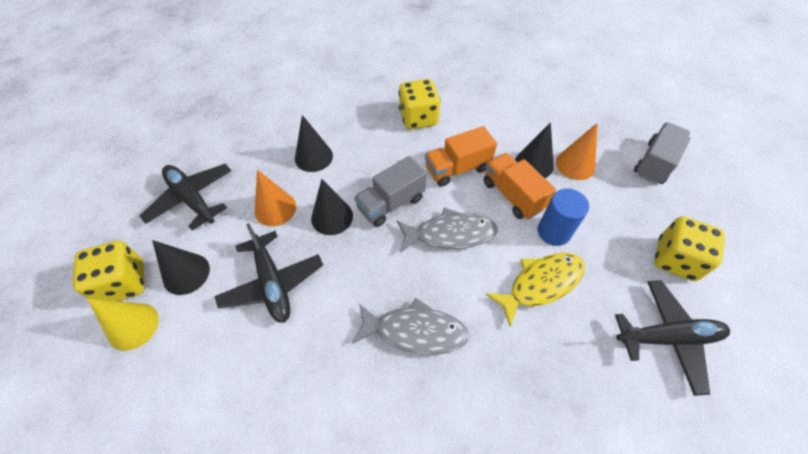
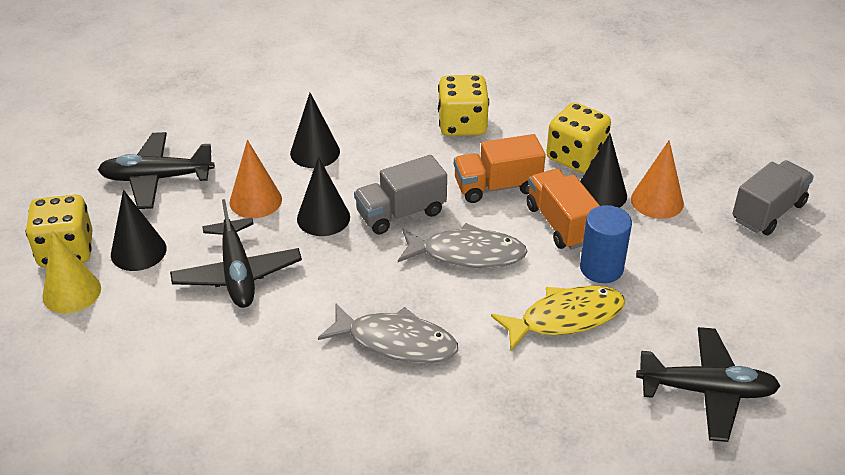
camera: 10 degrees right, 15 degrees down
(192, 199) = (157, 178): black plane -> black plane turned 60 degrees counterclockwise
(675, 259) = (751, 317): yellow dice -> yellow dice (576, 157)

